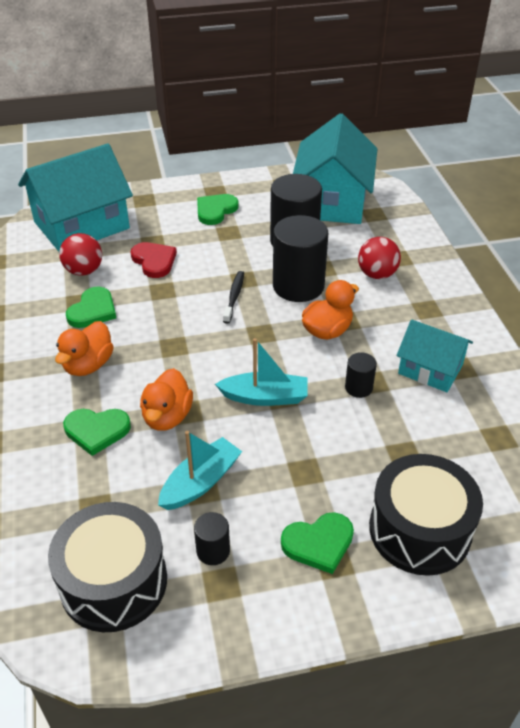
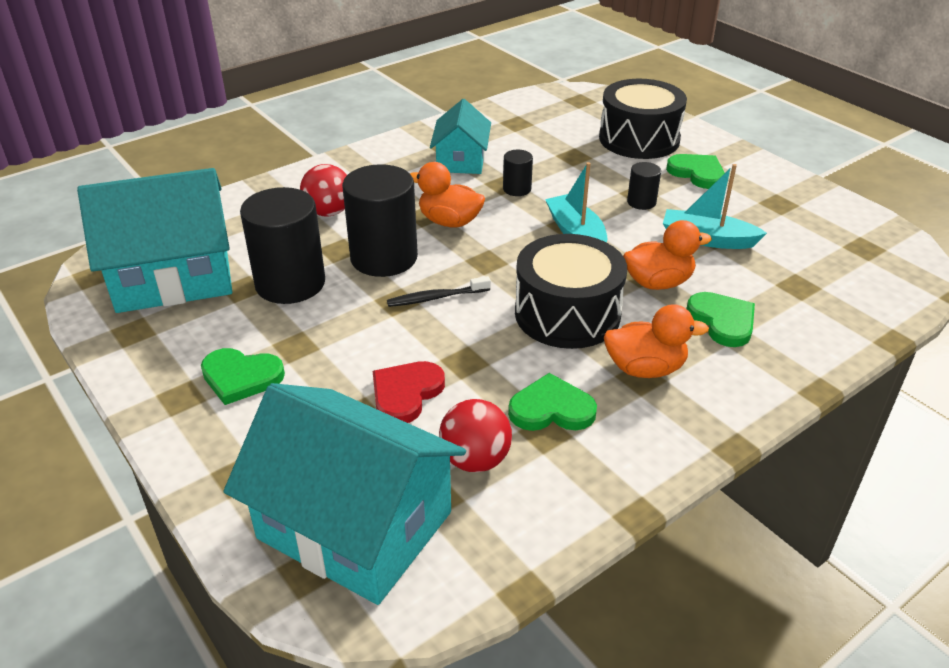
camera: 115 degrees left, 5 degrees down
(113, 582) = (842, 250): black drum -> black drum (567, 314)
(213, 551) = (759, 214): black cylinder -> black cylinder (641, 202)

